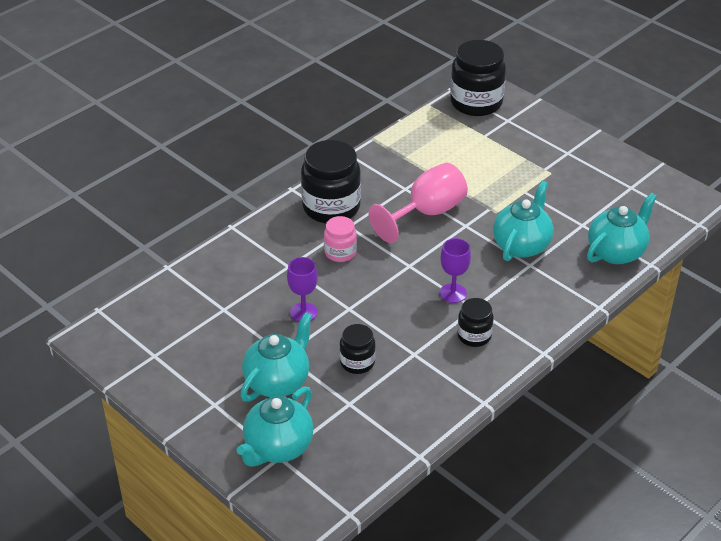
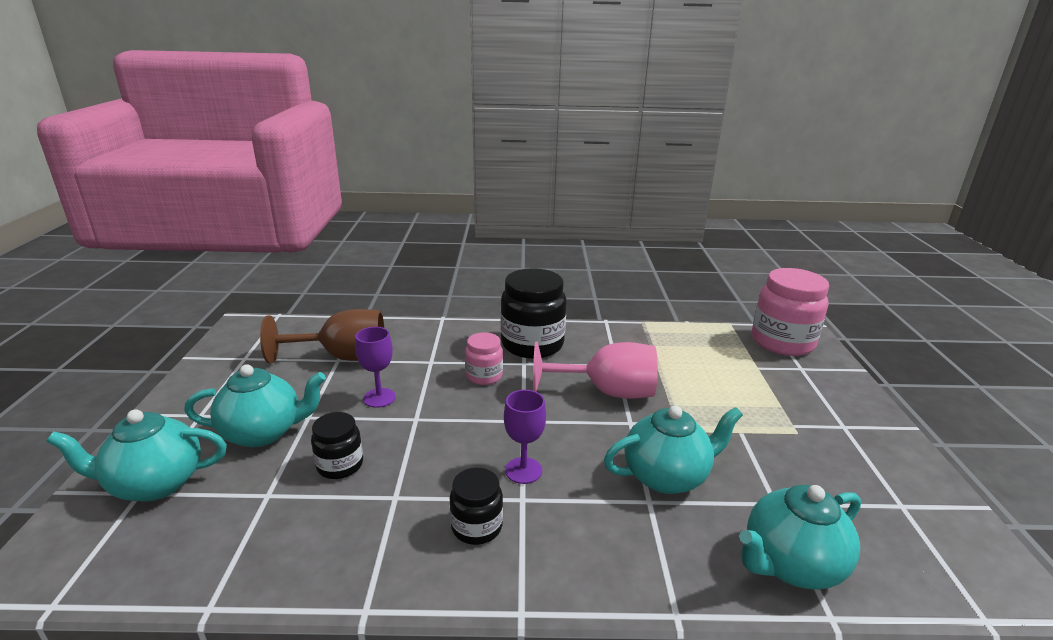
camera: 45 degrees right, 15 degrees down
(223, 304) = (343, 357): none -> brown goblet
(476, 103) = (782, 342): black jar -> pink jar
(616, 252) = (790, 565): turquoise teapot -> turquoise teapot turned 150 degrees clockwise

